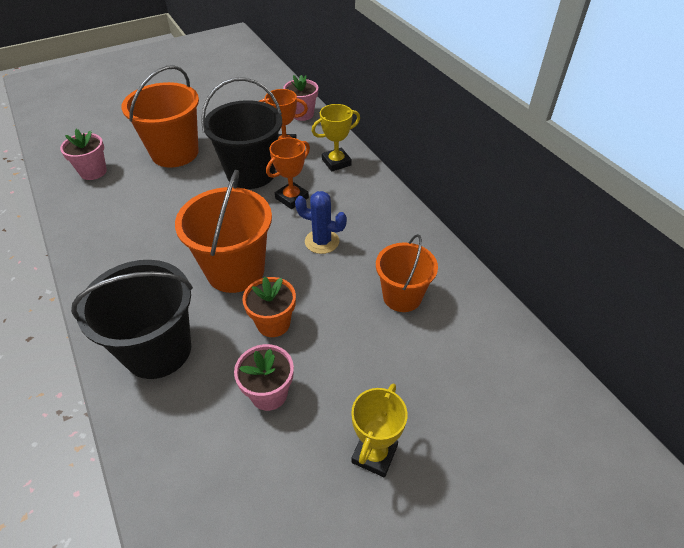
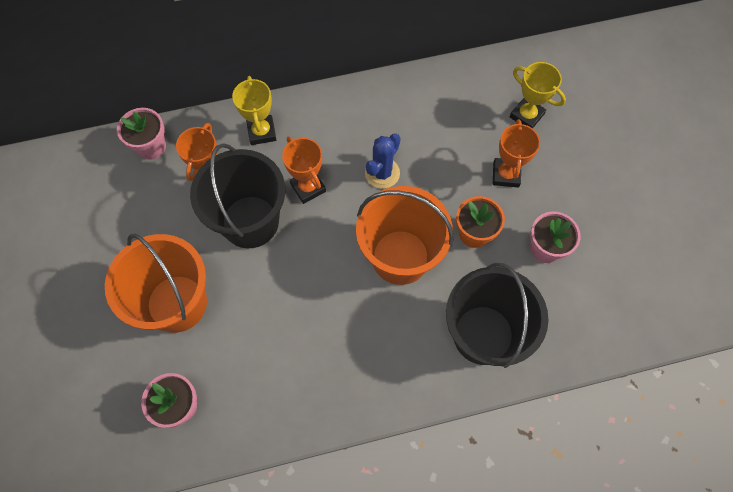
camera: 75 degrees left, 20 degrees up
(353, 340) = (506, 174): none -> orange trophy
(374, 454) = (608, 186): yellow trophy -> yellow trophy (526, 115)
(402, 296) = (467, 126): orange bucket -> none

